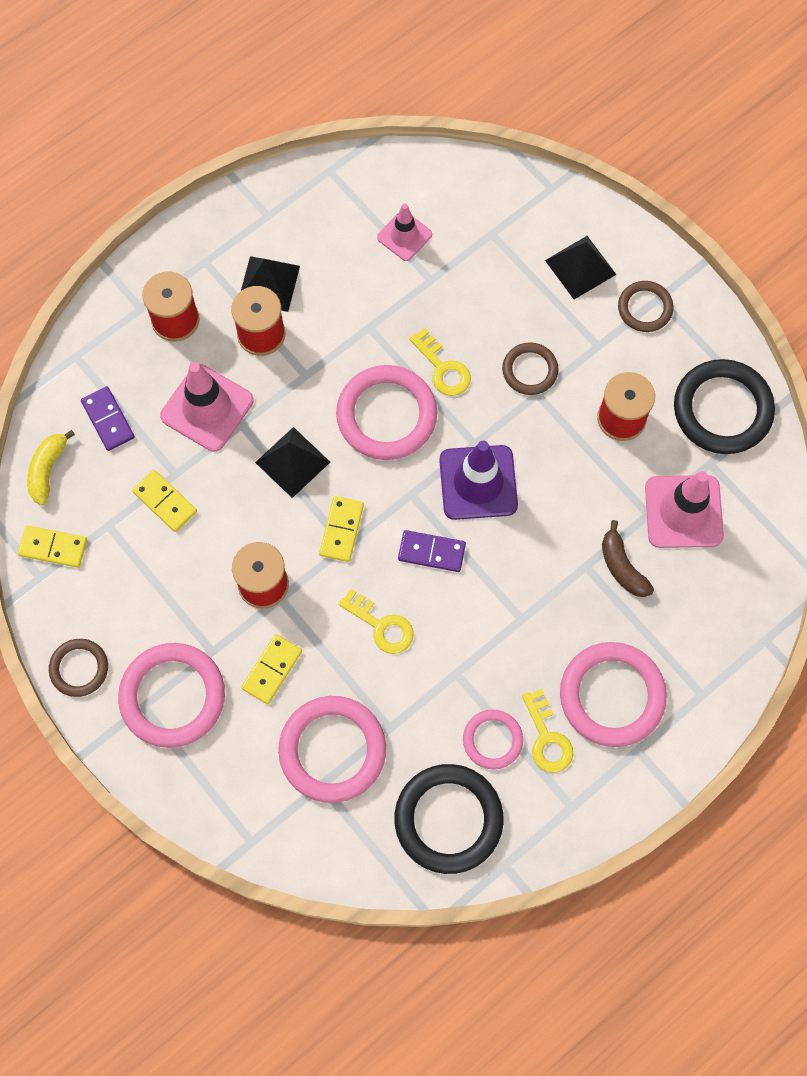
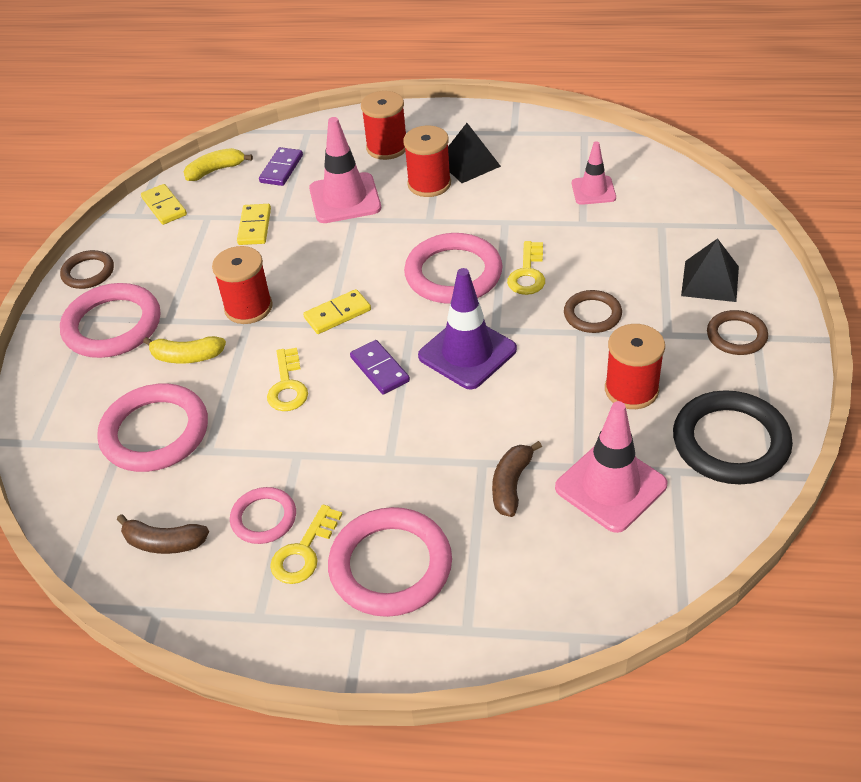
camera: 50 degrees right, 25 degrees down
(272, 669) = (187, 356): yellow domino -> yellow banana
(292, 462) = (358, 258): black pyramid -> none
(448, 819) = (164, 542): black ring -> brown banana

